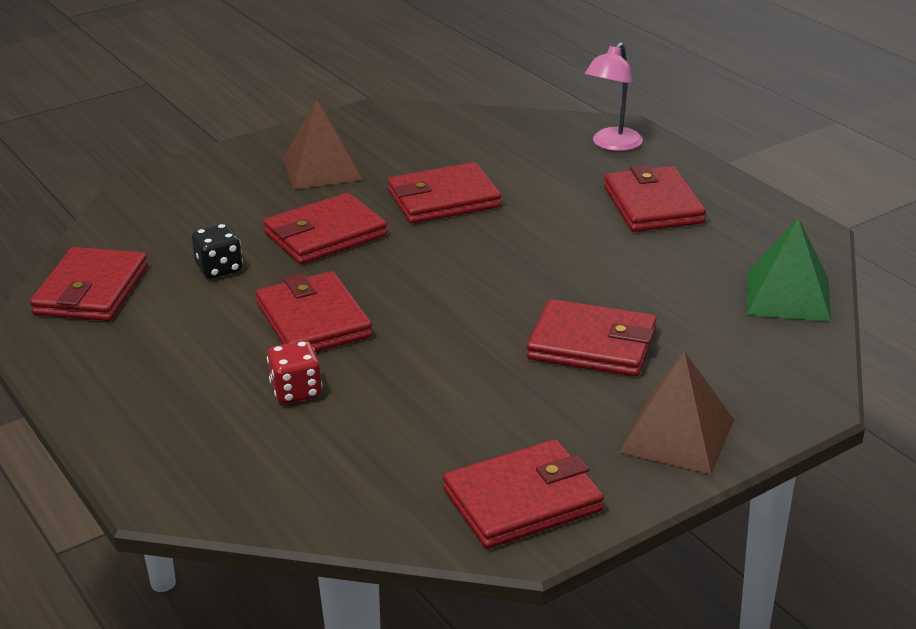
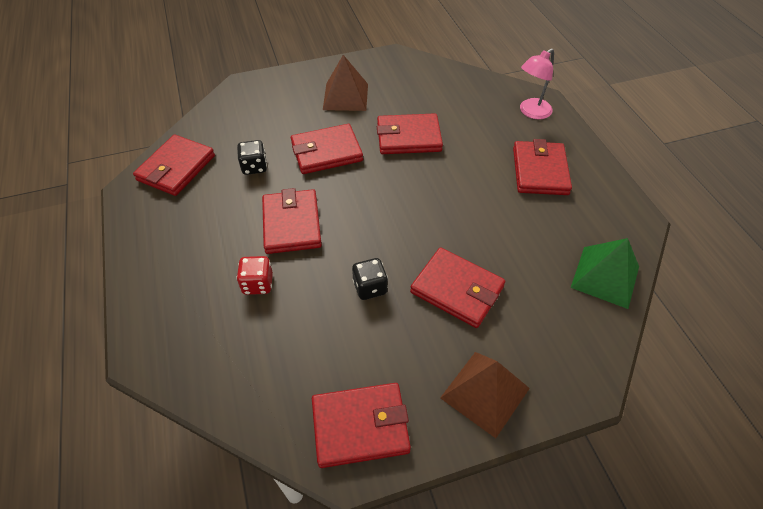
camera: 15 degrees right, 20 degrees up
(466, 365) = (370, 287): none -> black dice

